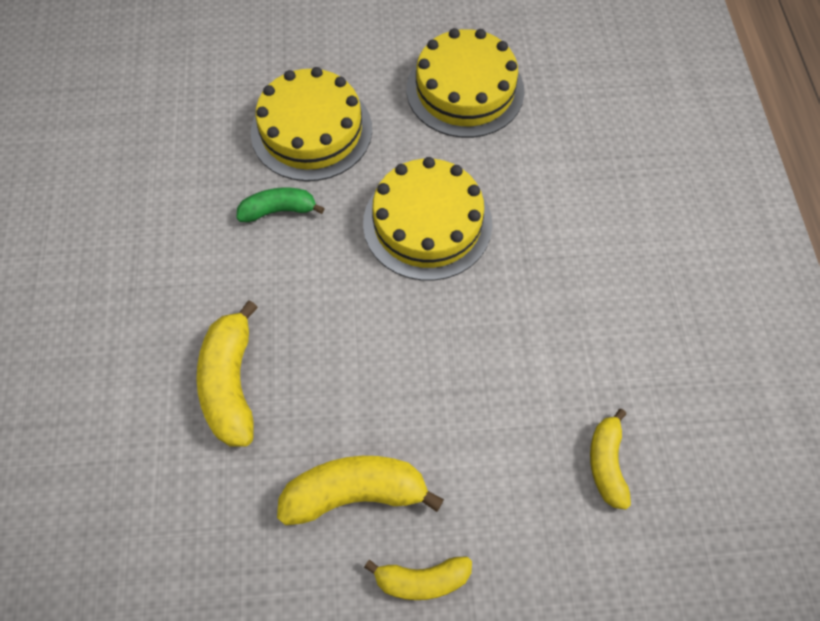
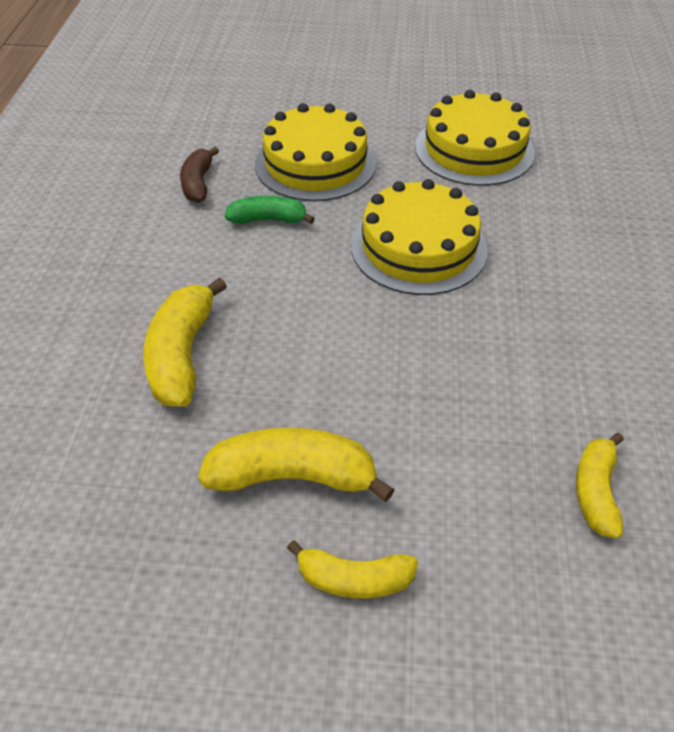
camera: 10 degrees right, 15 degrees down
(200, 174) = (198, 184): none -> brown banana

